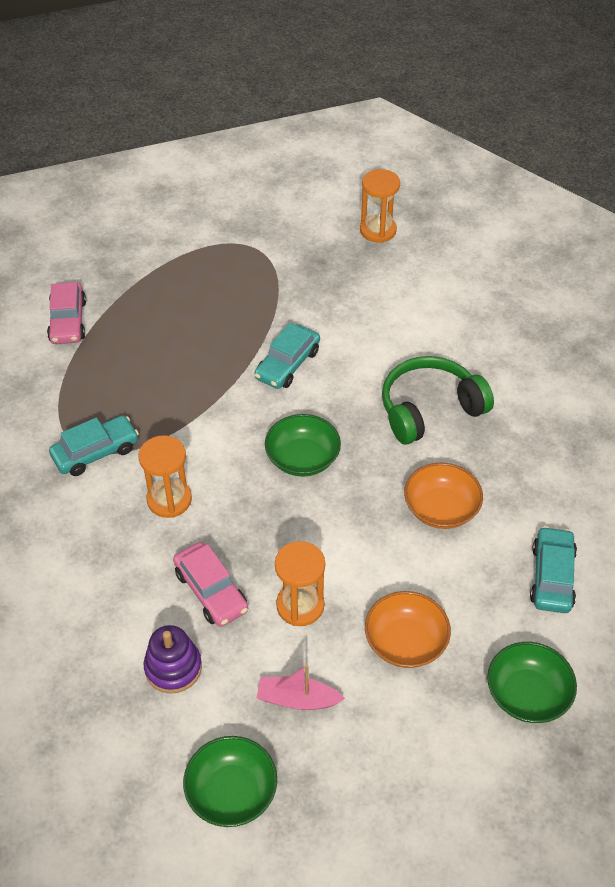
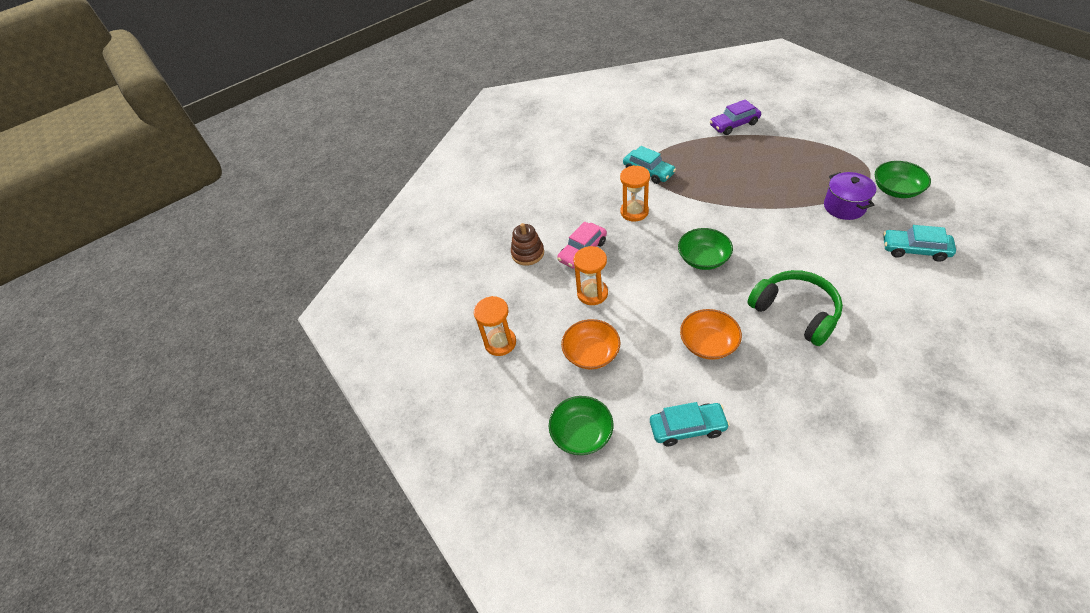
camera: 80 degrees right, 0 degrees up
(68, 321) = (734, 124): pink car -> purple car
(173, 668) = (528, 253): purple stacking toy -> brown stacking toy
(231, 792) = (465, 302): green bowl -> green bowl (896, 190)
(287, 364) = (777, 225): turquoise car -> turquoise car (914, 250)
(293, 293) = (844, 206): none -> purple pot
(297, 699) = (530, 312): pink boat -> none
(378, 230) = (956, 229): orange hourglass -> orange hourglass (500, 343)

